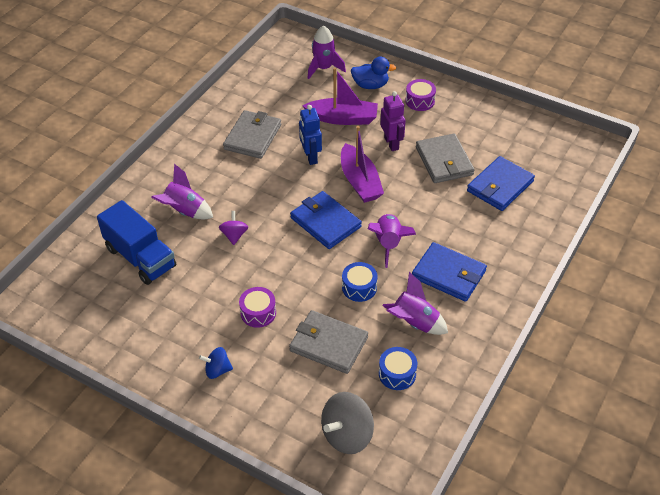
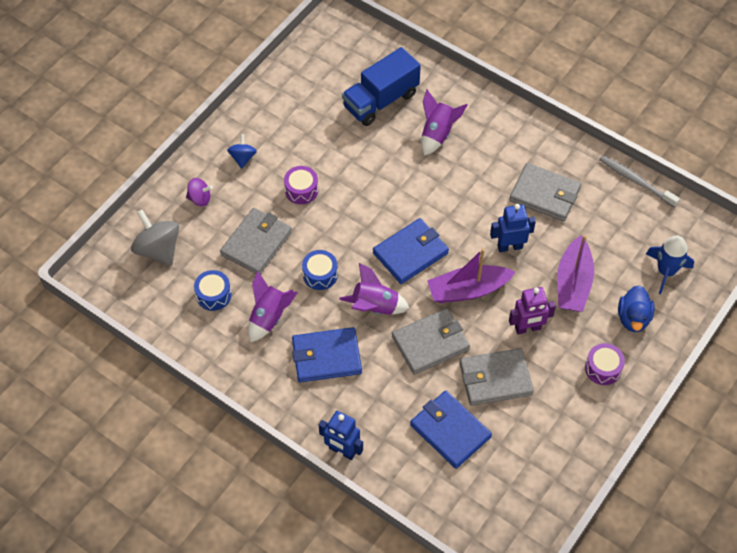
camera: 95 degrees right, 10 degrees up
(234, 235) = (401, 174): purple spinning top -> purple spinning top (200, 199)
(235, 84) = (636, 181): none -> grey toothbrush
(324, 68) = (666, 271): purple rocket -> blue rocket
(418, 203) = (430, 343): none -> grey wallet
(449, 274) = (326, 357): blue wallet -> blue wallet turned 45 degrees clockwise
(539, 254) = (342, 450): none -> blue robot

